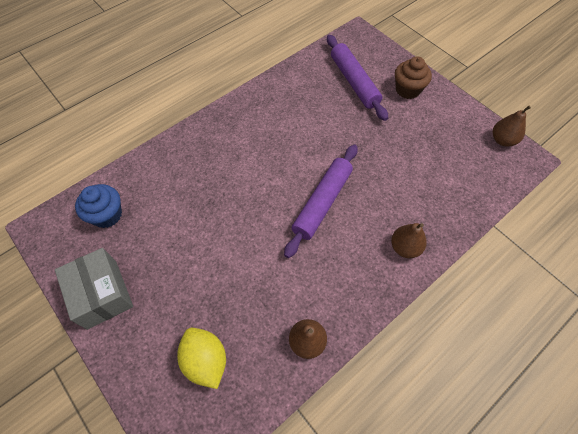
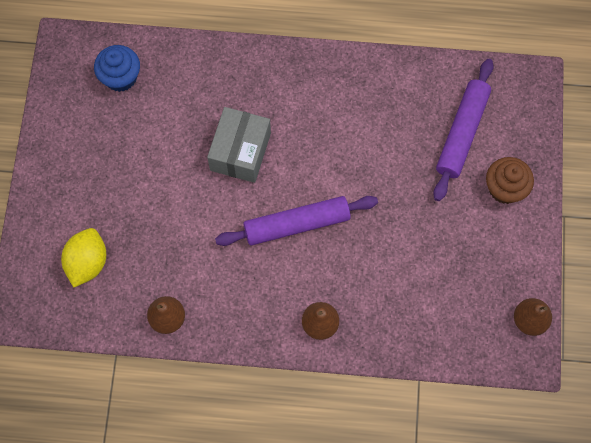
camera: 45 degrees right, 10 degrees up
(102, 294) = (62, 144): grey box -> grey box (240, 151)

